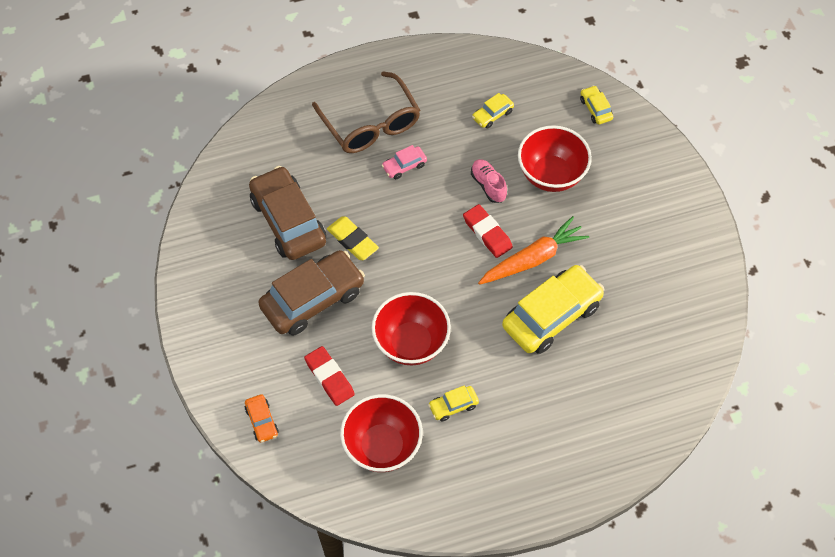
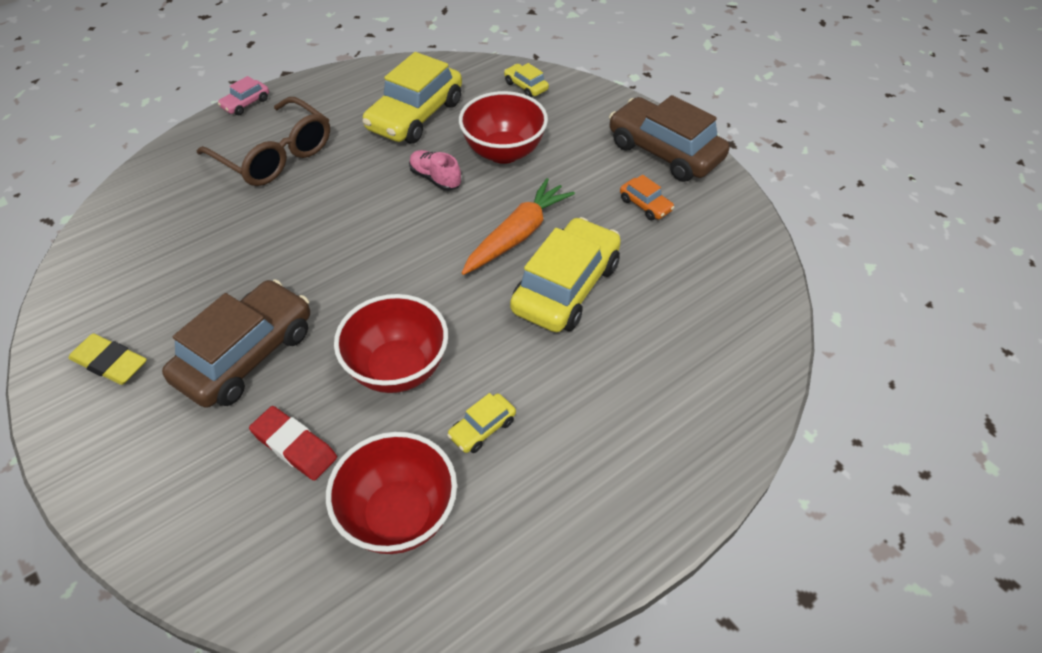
camera: 20 degrees left, 10 degrees down
(262, 421) = (203, 539): orange car -> orange car (645, 205)
(288, 221) = (191, 276): brown car -> brown car (664, 152)
(352, 240) = (284, 274): yellow eraser -> yellow eraser (110, 363)
(404, 166) = (328, 184): pink car -> pink car (246, 103)
(487, 233) = (452, 224): red eraser -> none
(492, 115) = (415, 116): yellow car -> yellow car, size x2.23

